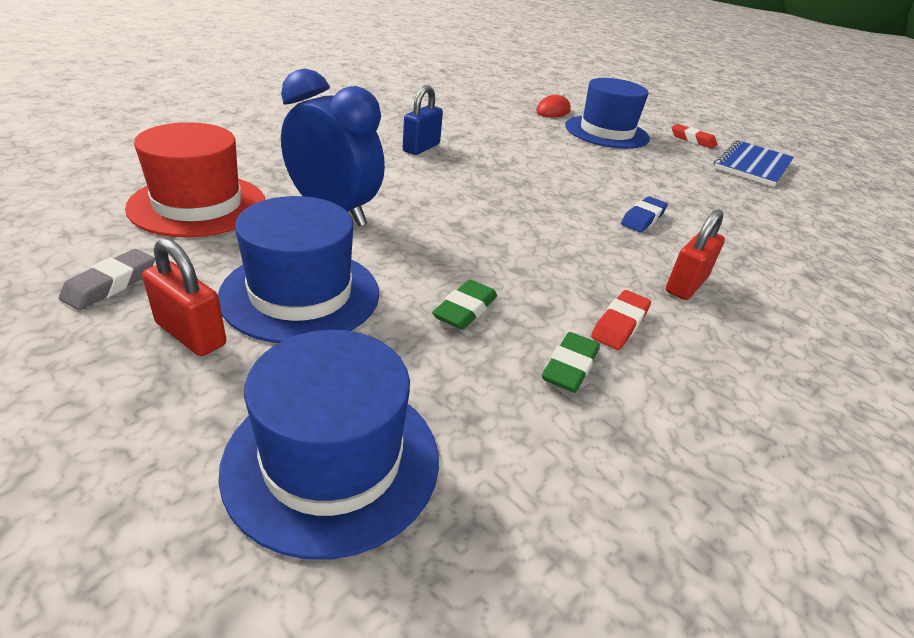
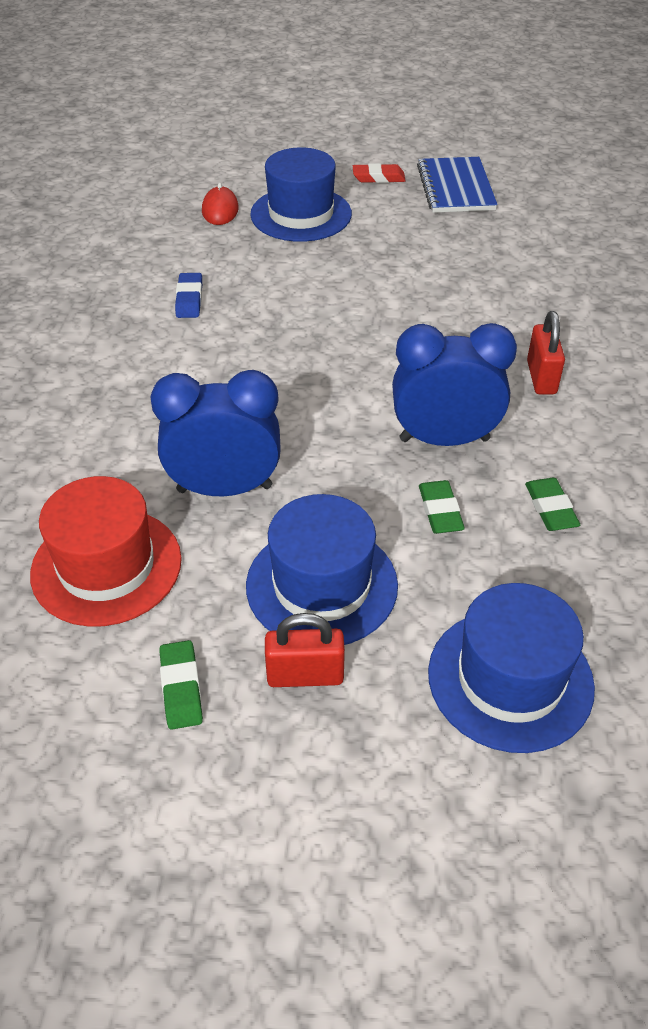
camera: 35 degrees left, 10 degrees up
(110, 284) = (181, 688): grey eraser -> green eraser
(421, 148) = (179, 352): blue padlock -> none
(538, 274) = (444, 439): none -> blue clock
(619, 324) = (540, 448): red eraser -> none
(642, 218) = (446, 321): blue eraser -> blue eraser (189, 299)

